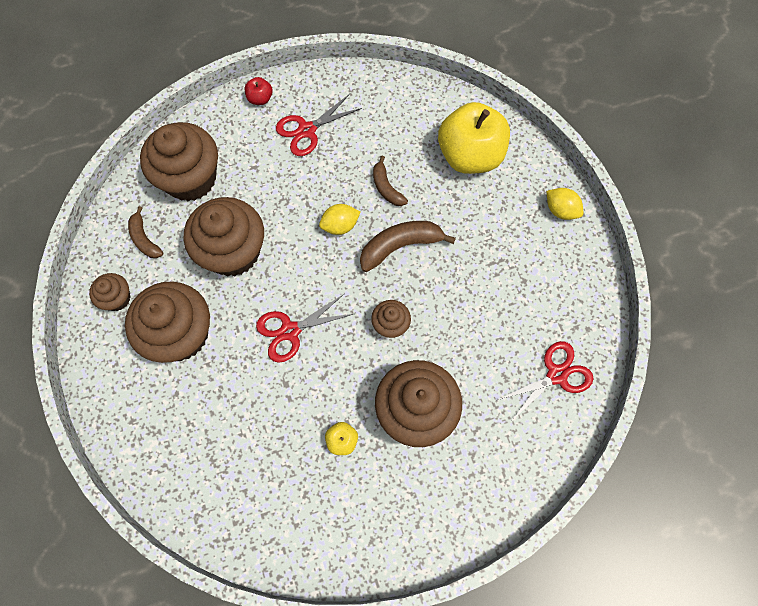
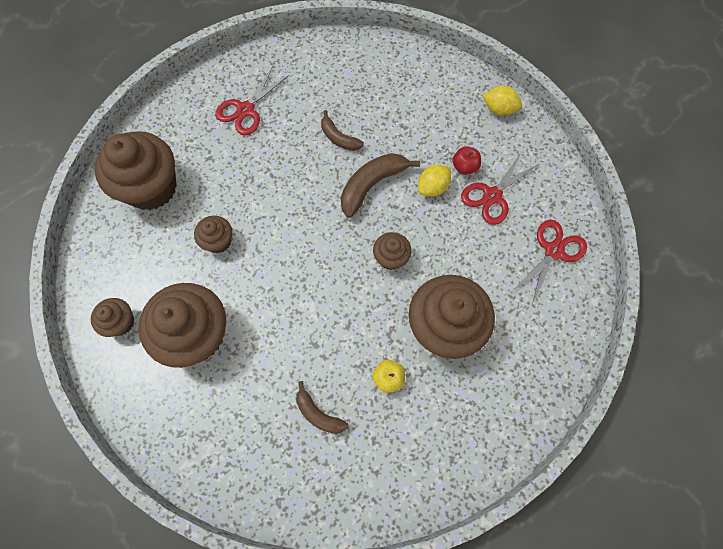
camera: 20 degrees left, 0 degrees up
(144, 239) = (127, 257): brown banana -> brown banana (318, 414)
(233, 252) = (218, 241): brown cupcake -> brown cupcake, size x0.49
(260, 98) = (190, 95): red apple -> red apple (464, 167)
(290, 331) = (300, 295): red scissors -> red scissors (492, 196)
(340, 225) = (310, 185): yellow lemon -> yellow lemon (432, 187)
(470, 155) = (402, 87): yellow apple -> none

